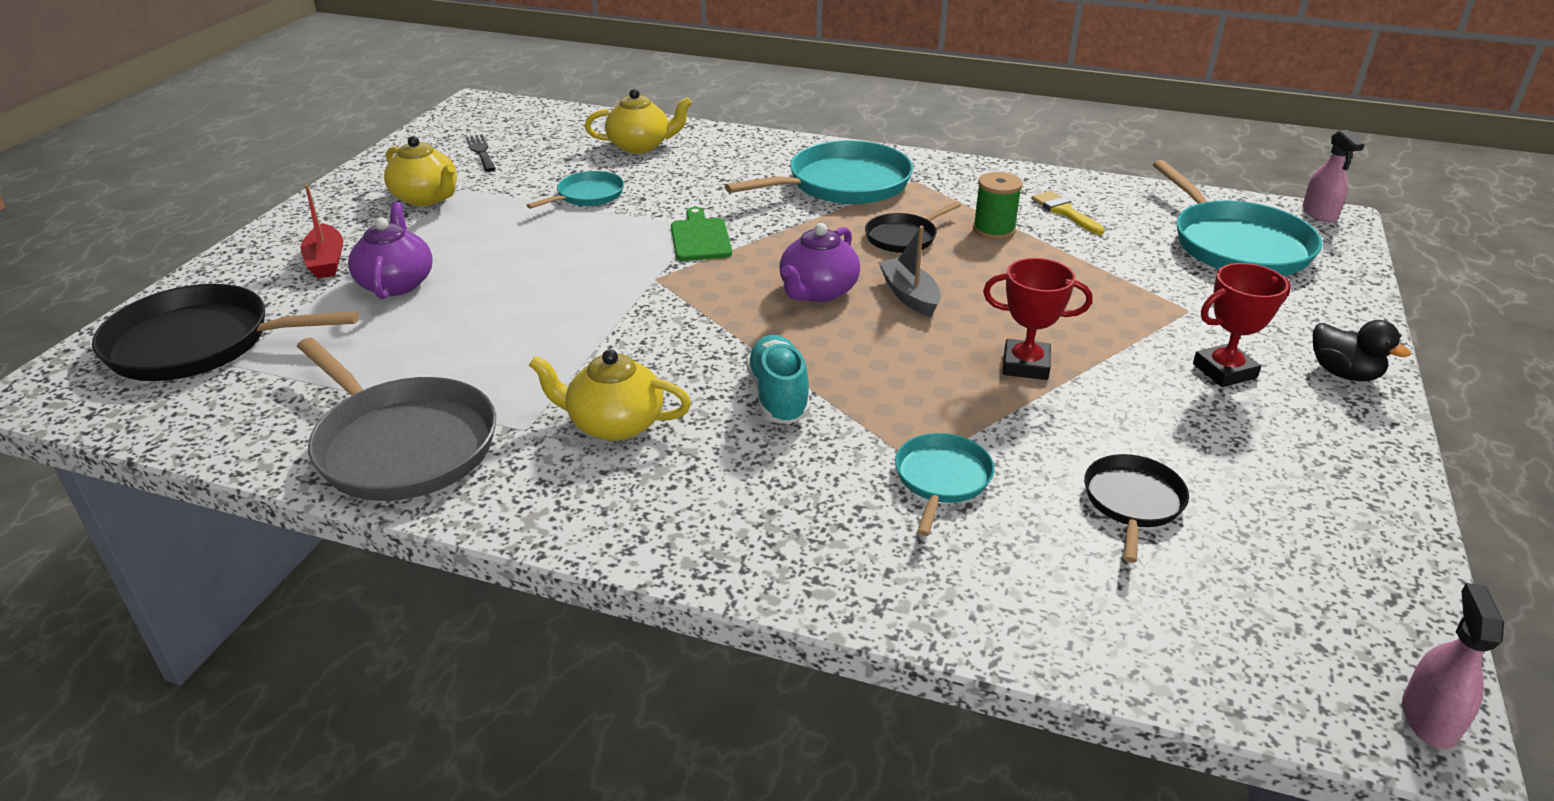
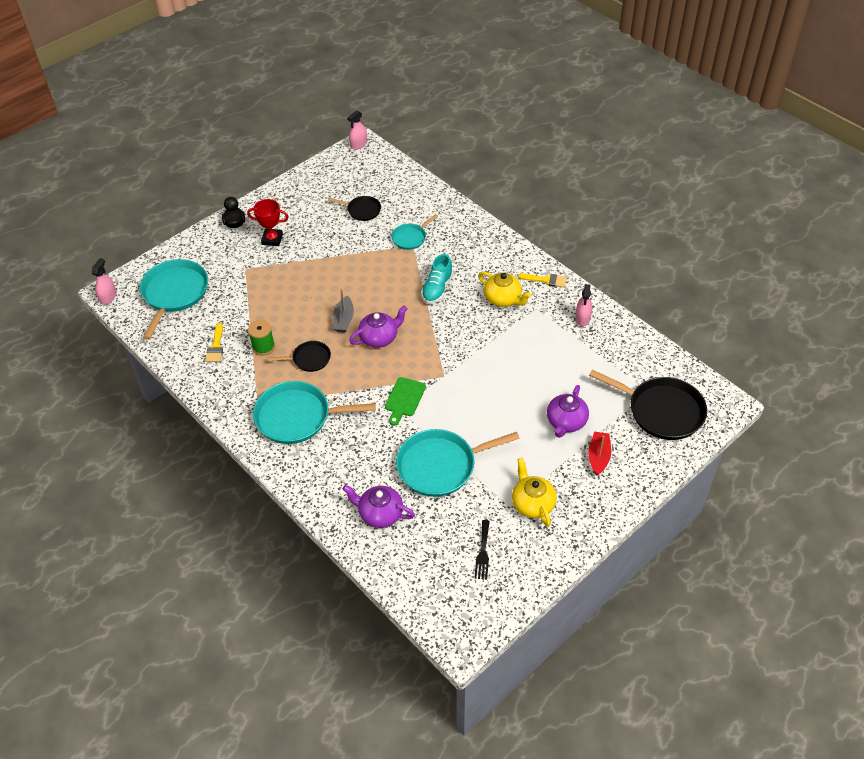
camera: 150 degrees left, 15 degrees up
(402, 444) = (582, 318): grey pan -> pink spray bottle
(526, 497) = (546, 280): none -> yellow brush
(587, 195) = (440, 465): turquoise pan -> turquoise pan, size x1.88
(640, 146) = (380, 514): yellow teapot -> purple teapot
(1025, 365) = (337, 268): red trophy -> none
(1132, 502) = (362, 210): black pan -> black pan turned 120 degrees counterclockwise

